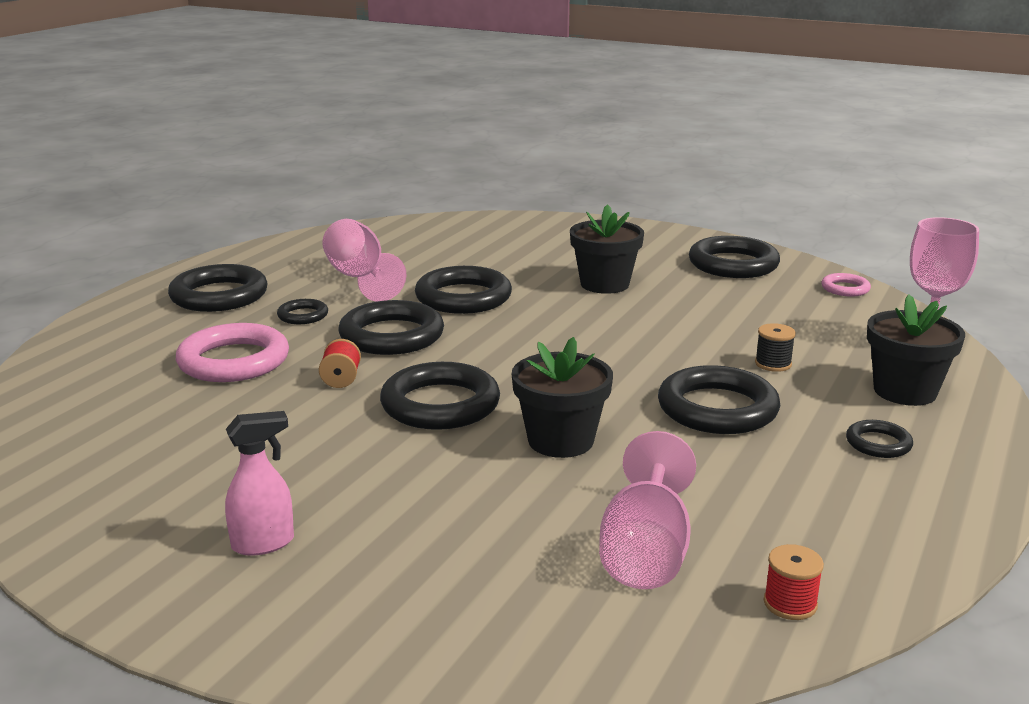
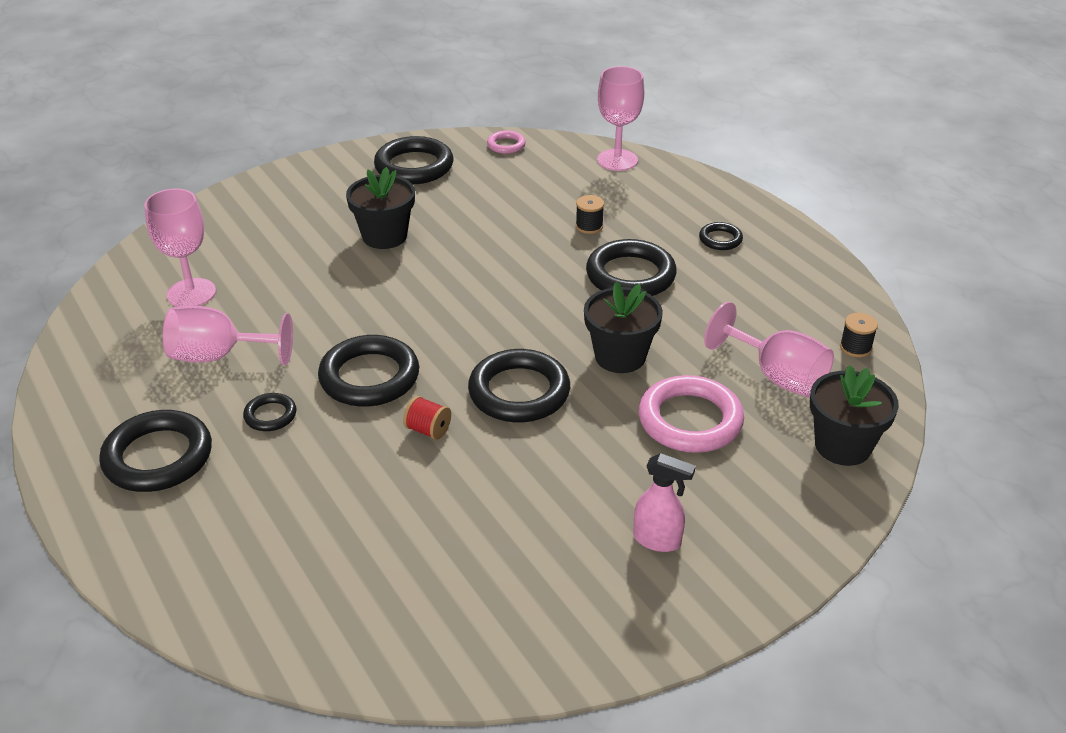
camera: 60 degrees left, 15 degrees up
(234, 361) = (329, 483): pink ring -> pink ring (690, 420)
(264, 543) = (657, 540): pink spray bottle -> pink spray bottle turned 105 degrees clockwise
(428, 247) = (191, 293): none -> pink goblet
(463, 297) = (331, 313): black ring -> none
(790, 603) = (855, 347): red spool -> black spool
(905, 391) = (668, 199): black flower pot -> black flower pot (842, 446)

